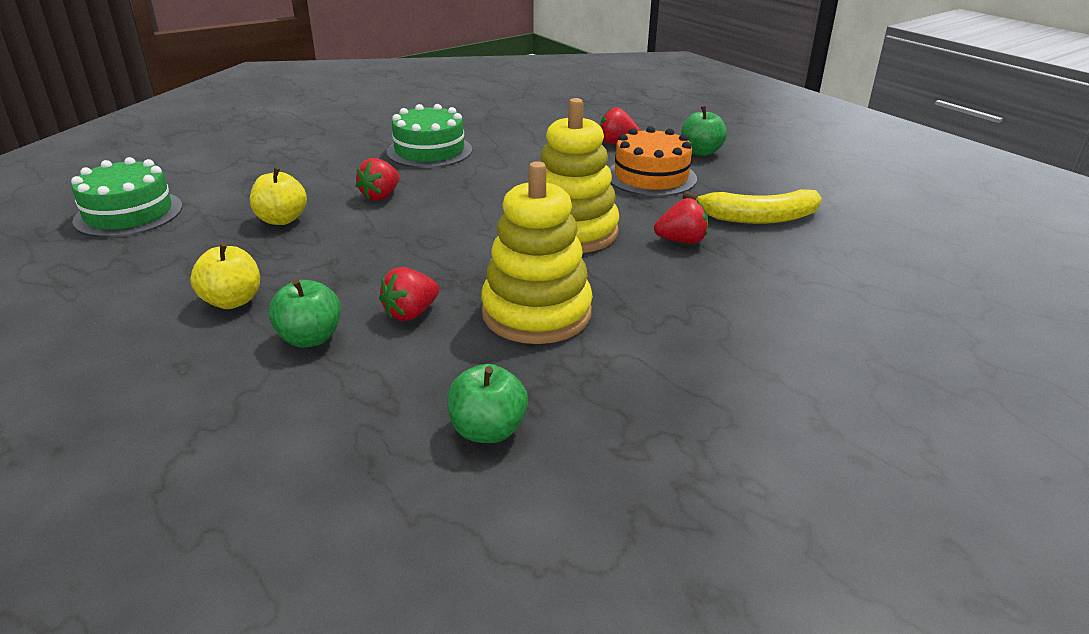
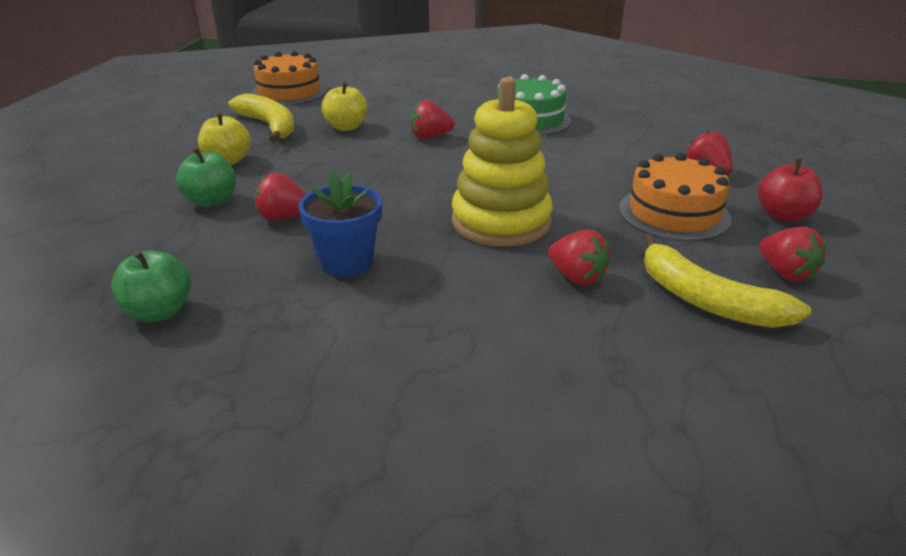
camera: 50 degrees right, 0 degrees up
(128, 213) = (289, 92): green cake -> orange cake
(193, 252) = (269, 126): none -> yellow banana
(536, 313) = (346, 262): yellow stacking toy -> blue flower pot
(700, 152) = (783, 215): green apple -> red apple
(760, 184) = (785, 273): none -> red strawberry

